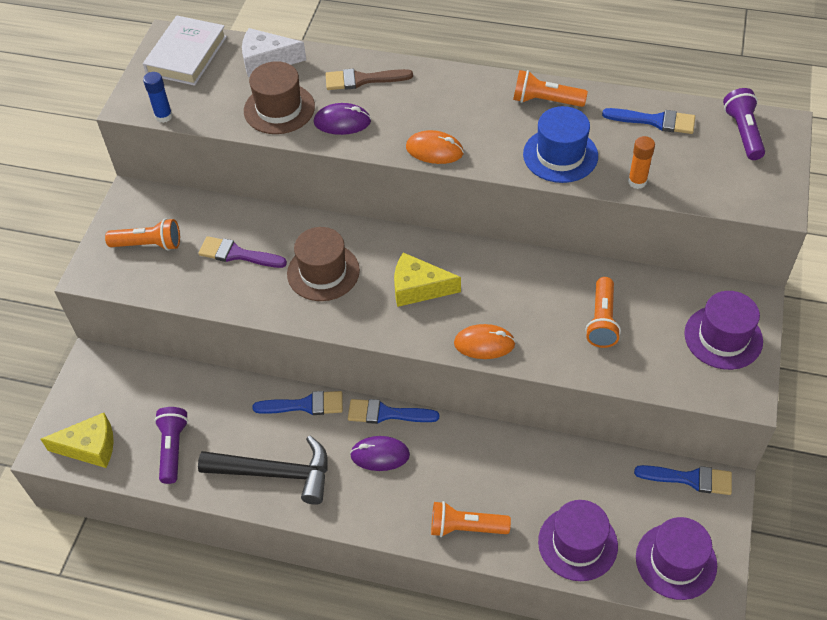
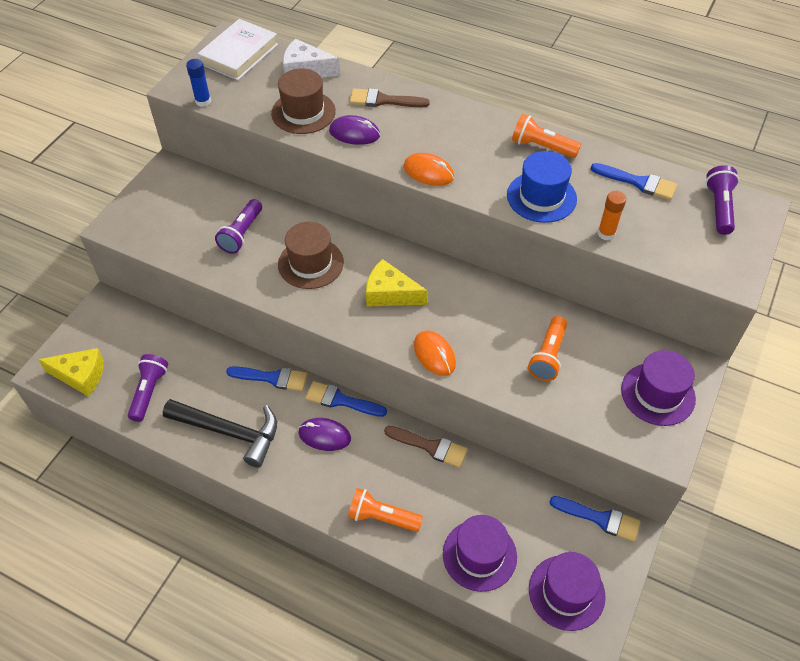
camera: 10 degrees right, 0 degrees up
(149, 244) = (170, 211): orange flashlight -> none
(237, 254) = (241, 234): purple brush -> purple flashlight
(484, 344) = (434, 355): orange mouse -> orange mouse turned 45 degrees clockwise
(495, 442) = (430, 447): none -> brown brush

